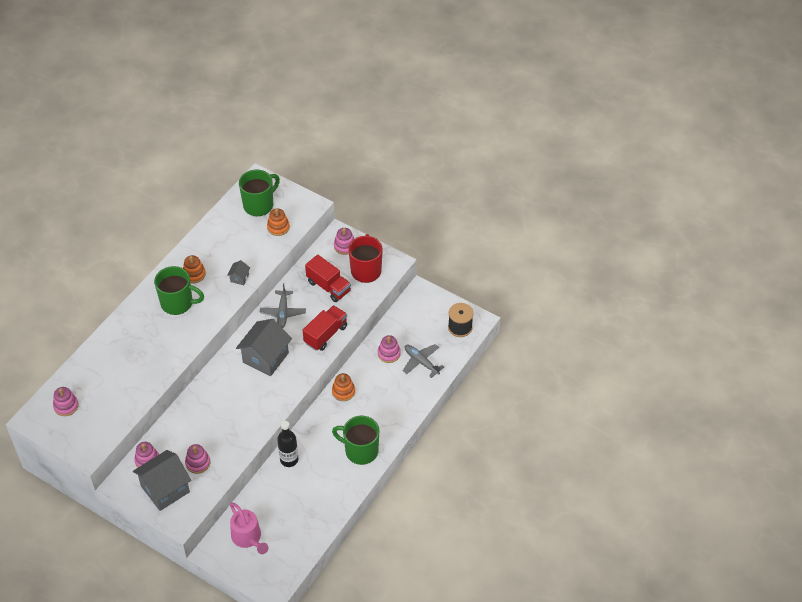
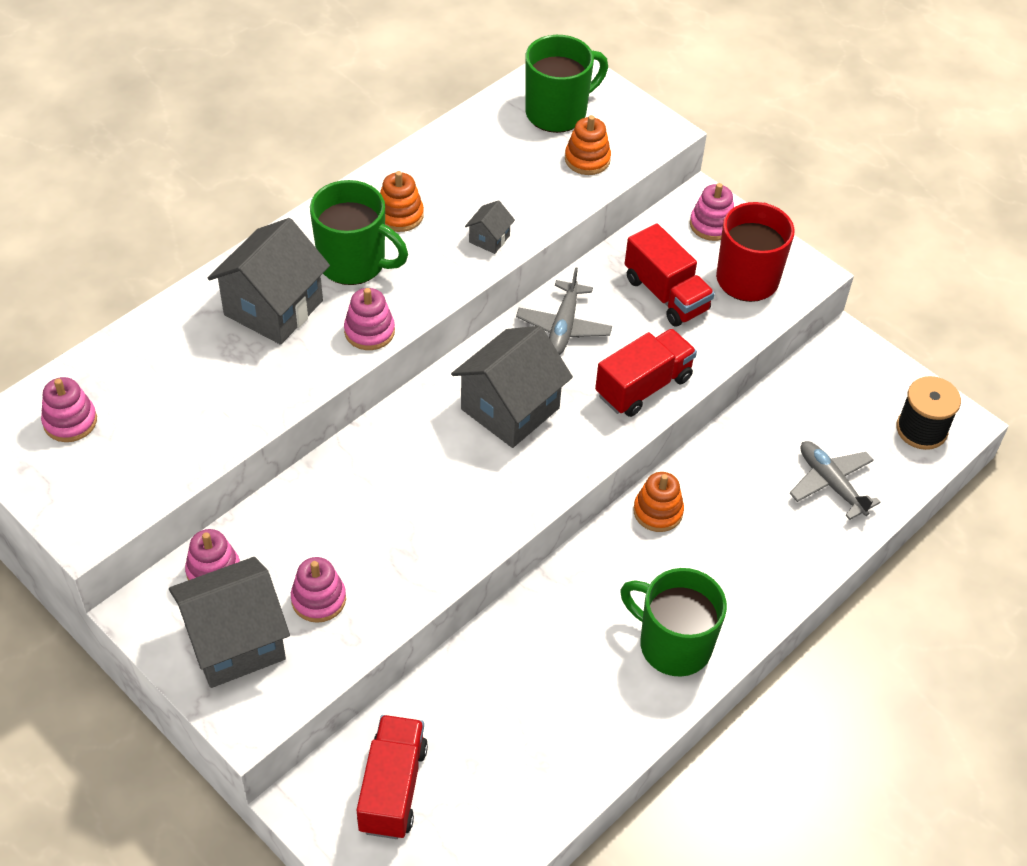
camera: 10 degrees right, 0 degrees up
(145, 333) = (273, 308): none -> grey house
(248, 538) = (392, 788): pink watering can -> red truck
(289, 460) = (516, 632): black bottle -> none
(389, 353) = (765, 453): pink stacking toy -> pink stacking toy (369, 331)

